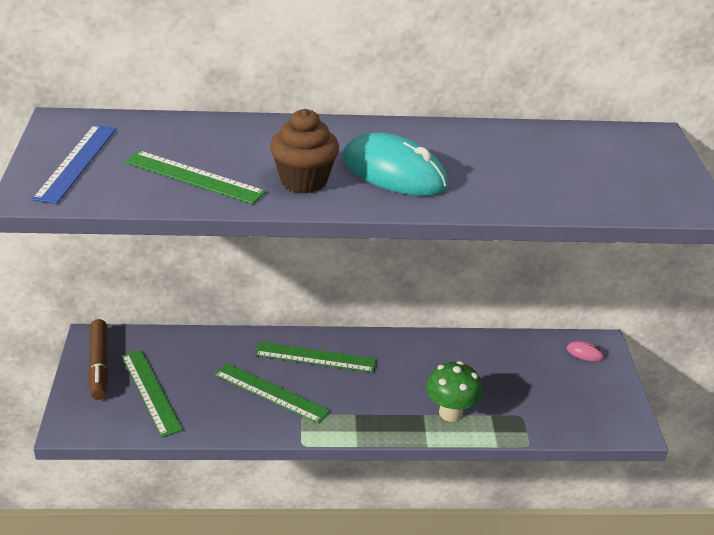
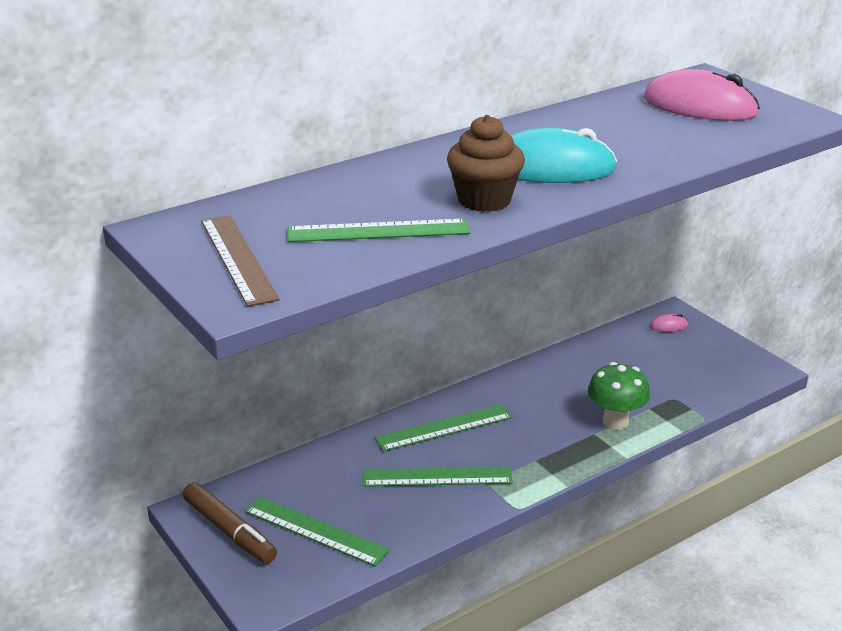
camera: 30 degrees left, 5 degrees down
(76, 162) = (238, 259): blue ruler -> brown ruler
(606, 161) = (700, 106): none -> pink mouse

